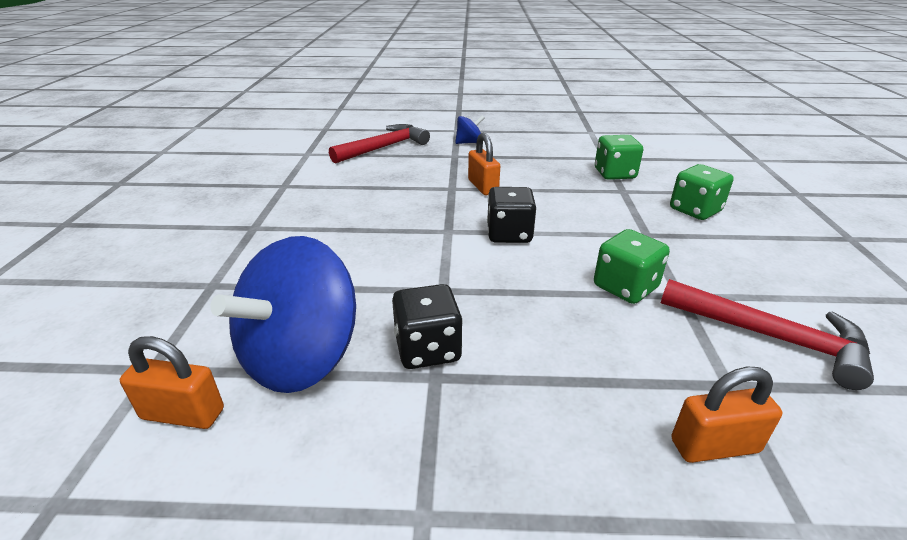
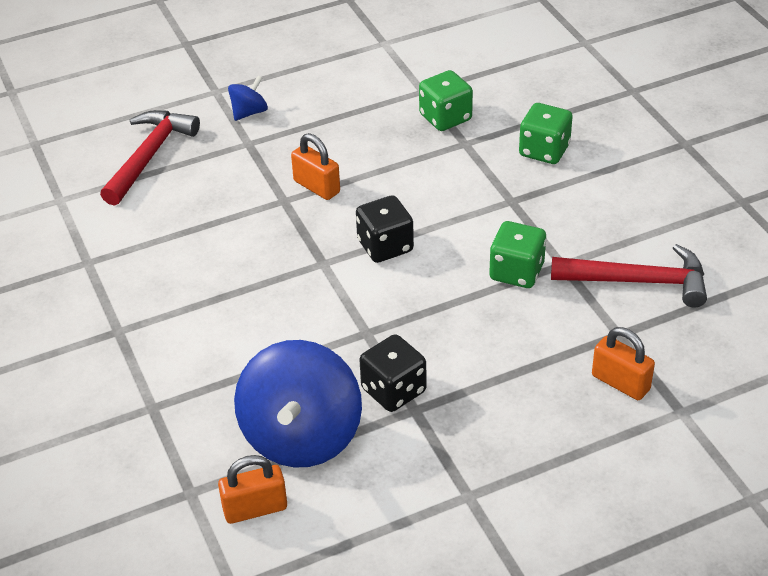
camera: 25 degrees left, 10 degrees up
(714, 446) = (620, 383): orange padlock -> orange padlock turned 75 degrees clockwise

